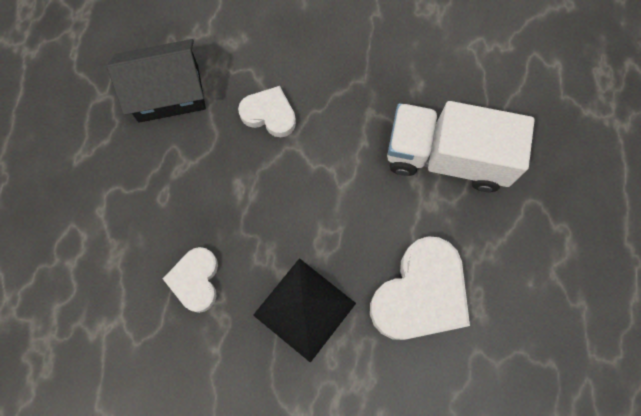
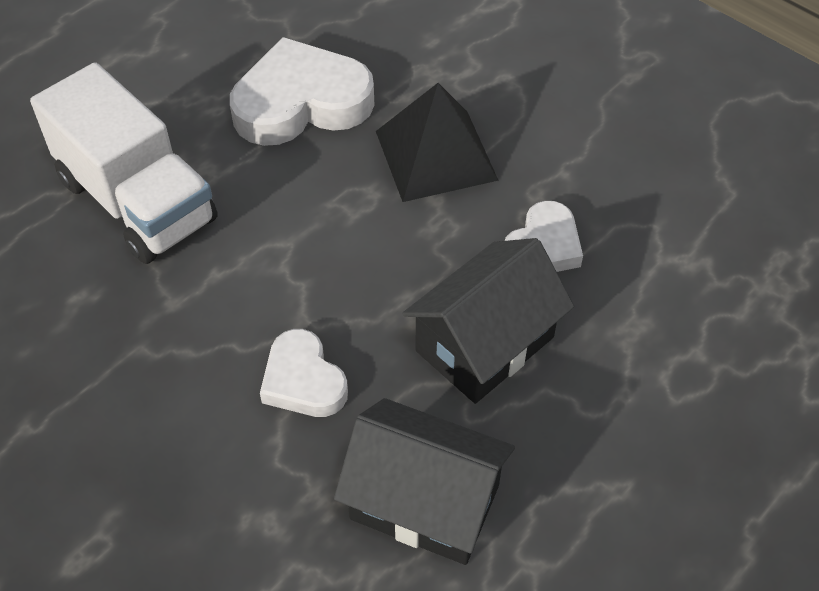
camera: 145 degrees left, 20 degrees down
(191, 193) = (484, 344): none -> black house

